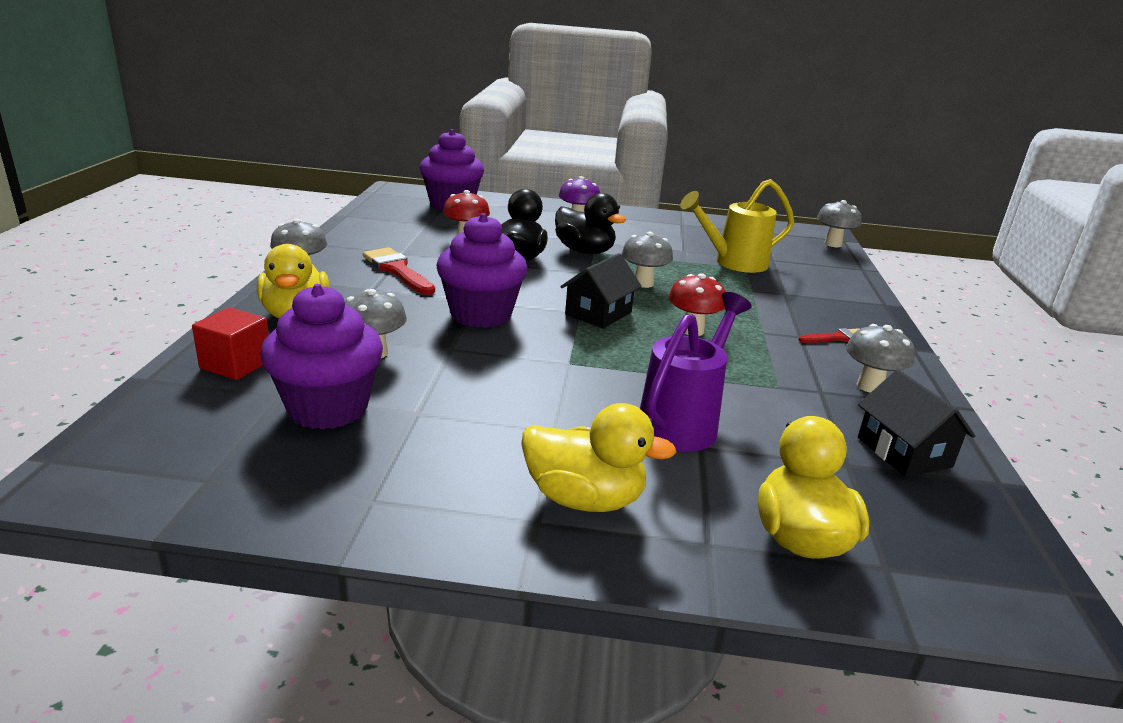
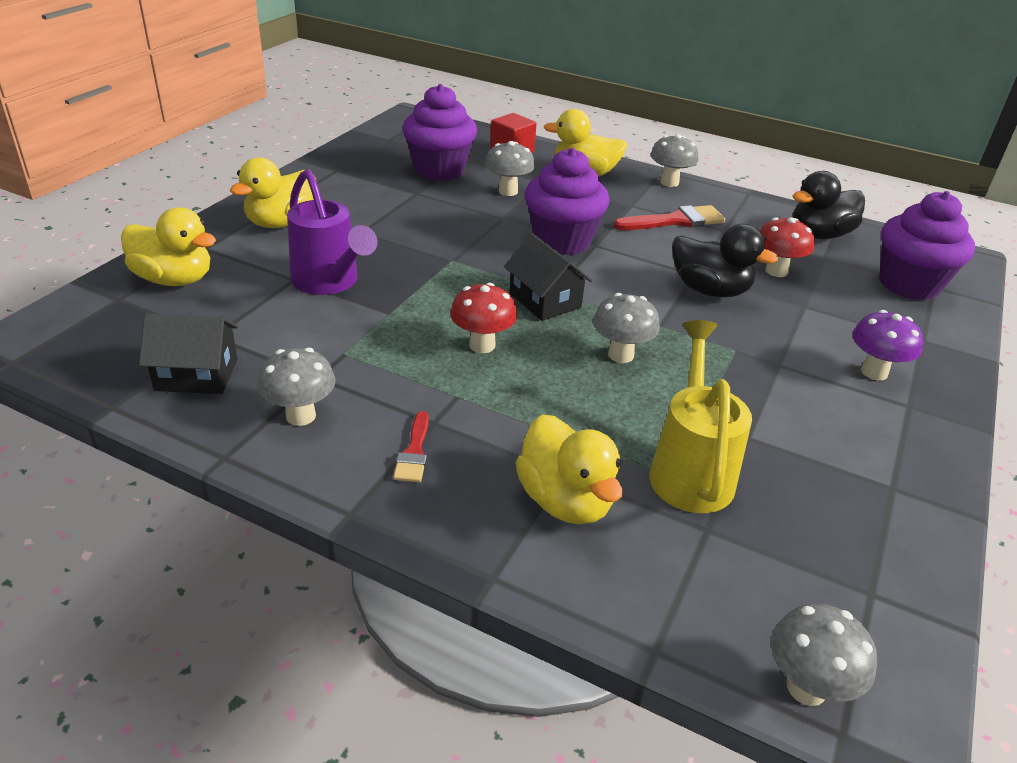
camera: 110 degrees right, 10 degrees up
(584, 251) = (735, 342): black duck -> black duck (819, 235)
(806, 291) = (565, 501): none -> yellow duck

